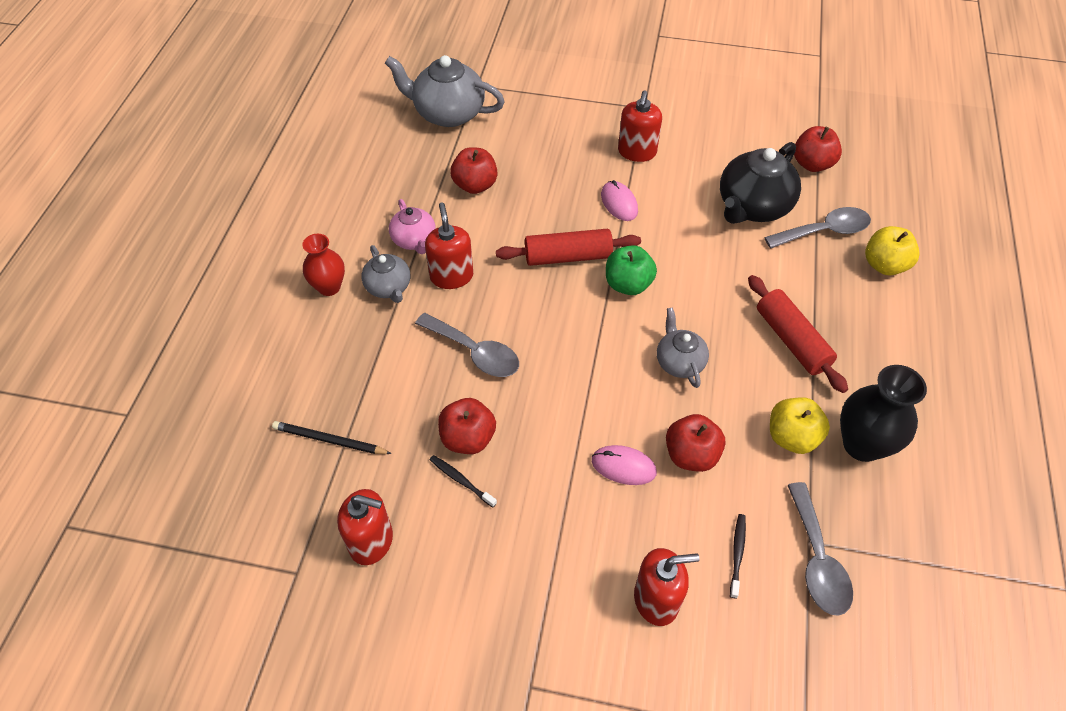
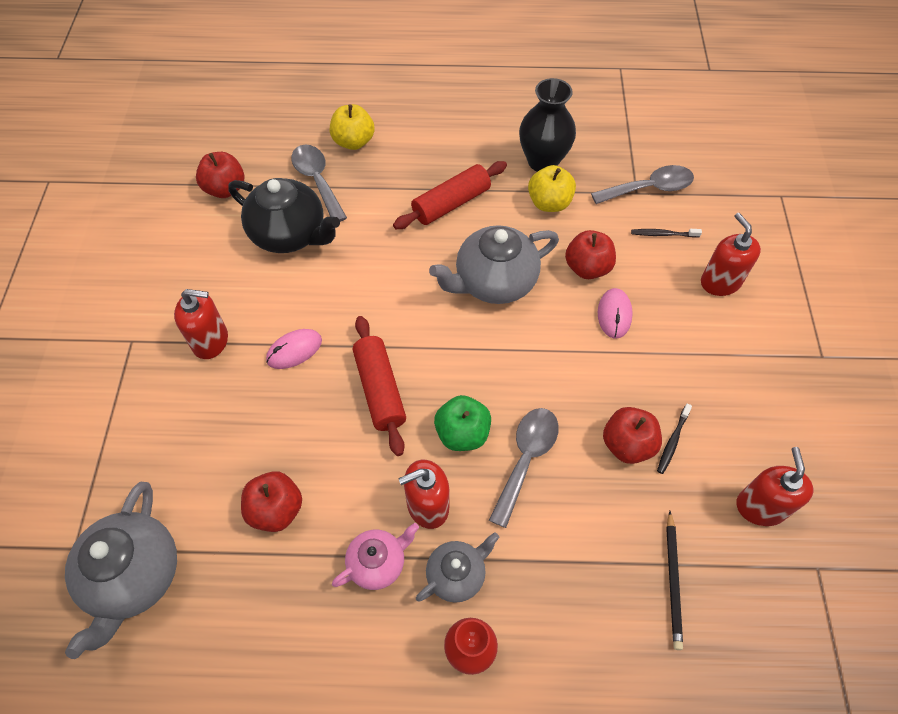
camera: 100 degrees left, 5 degrees up
(628, 284) = (409, 330): green apple -> green apple (462, 433)
(679, 362) = (494, 282): grey teapot -> grey teapot, size x1.74

